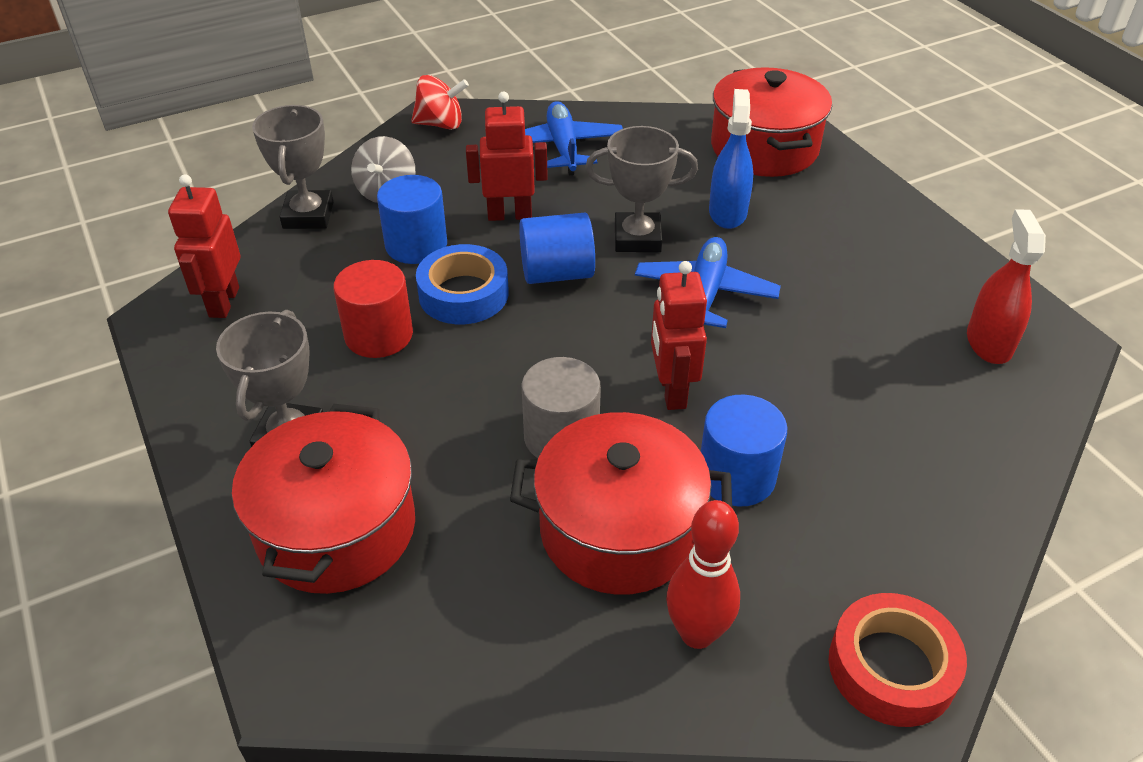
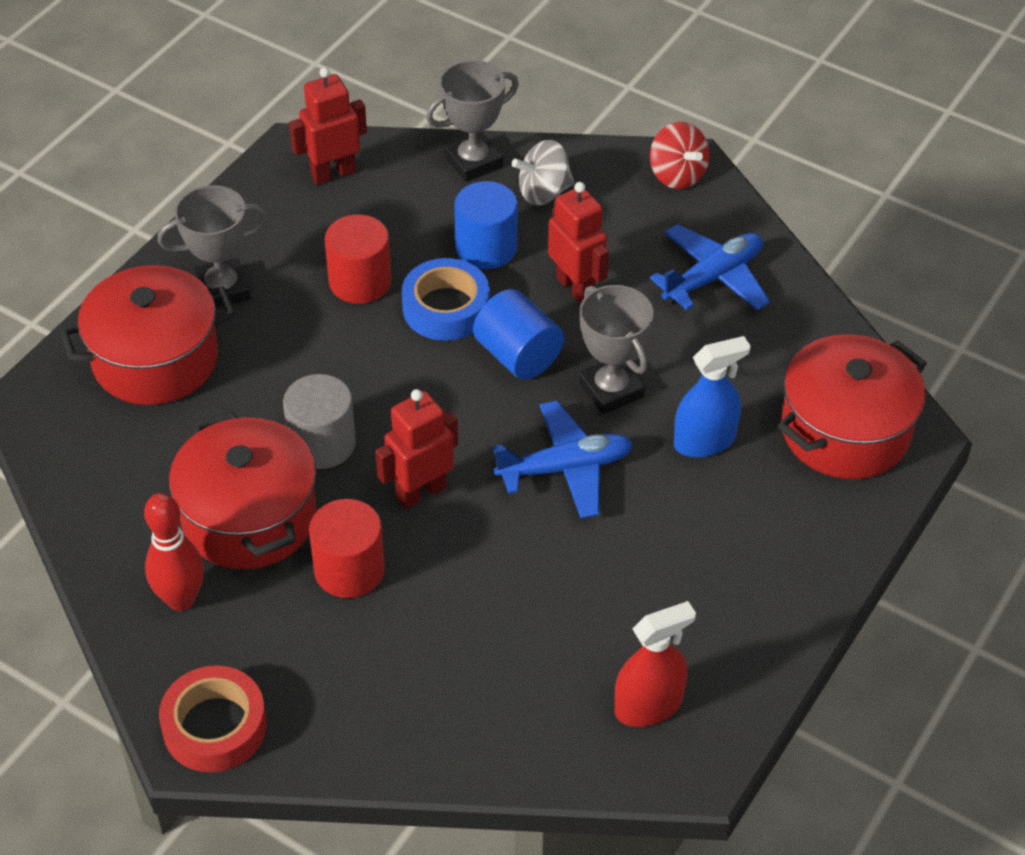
camera: 60 degrees right, 5 degrees up
(736, 476) = (349, 570): blue cylinder -> red cylinder

